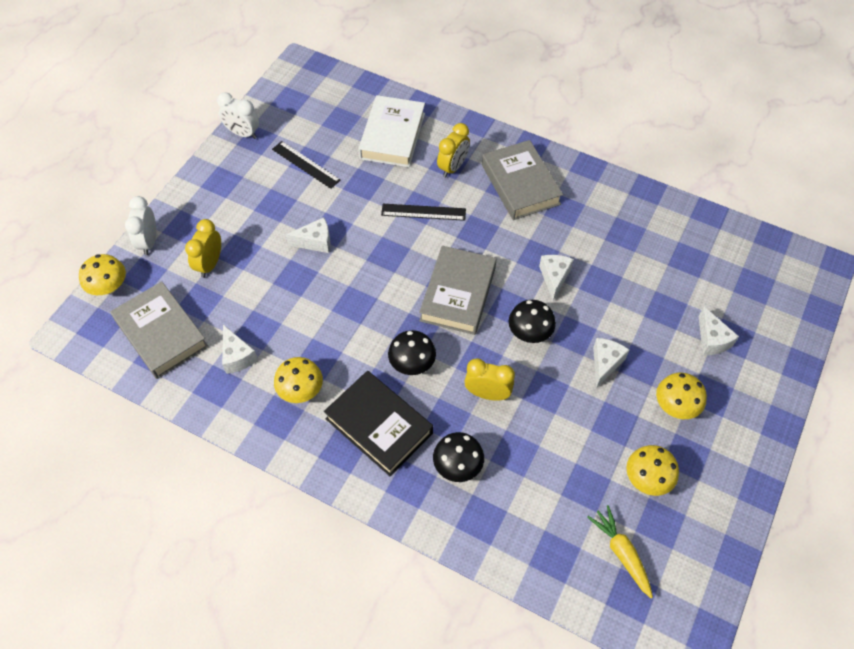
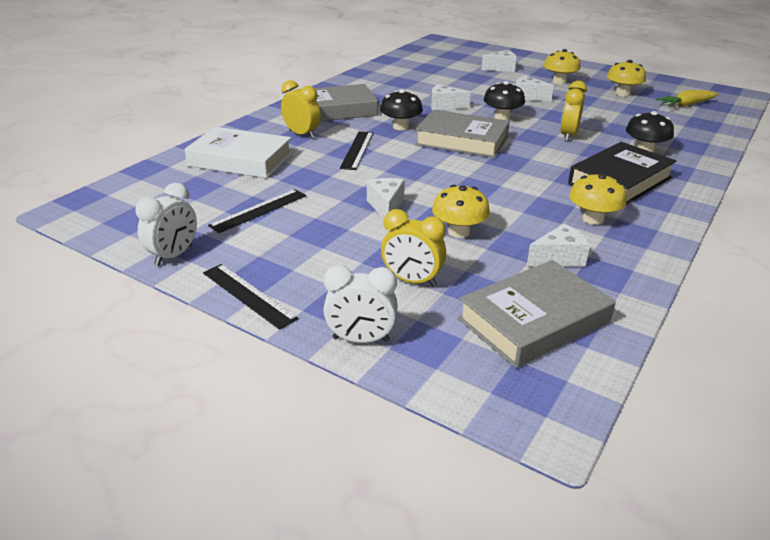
camera: 85 degrees left, 25 degrees down
(109, 287) = (449, 380): yellow mushroom -> yellow mushroom (459, 232)
(197, 180) = (248, 295): none -> black ruler
(412, 363) = (544, 163): black mushroom -> black mushroom (401, 127)

